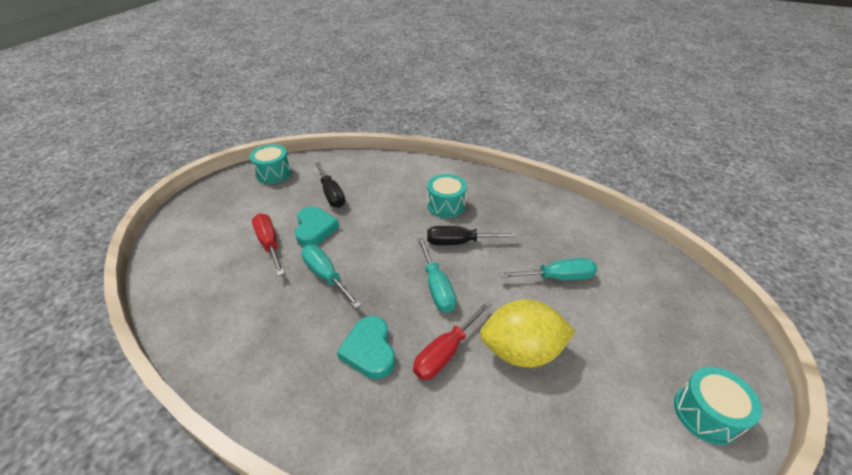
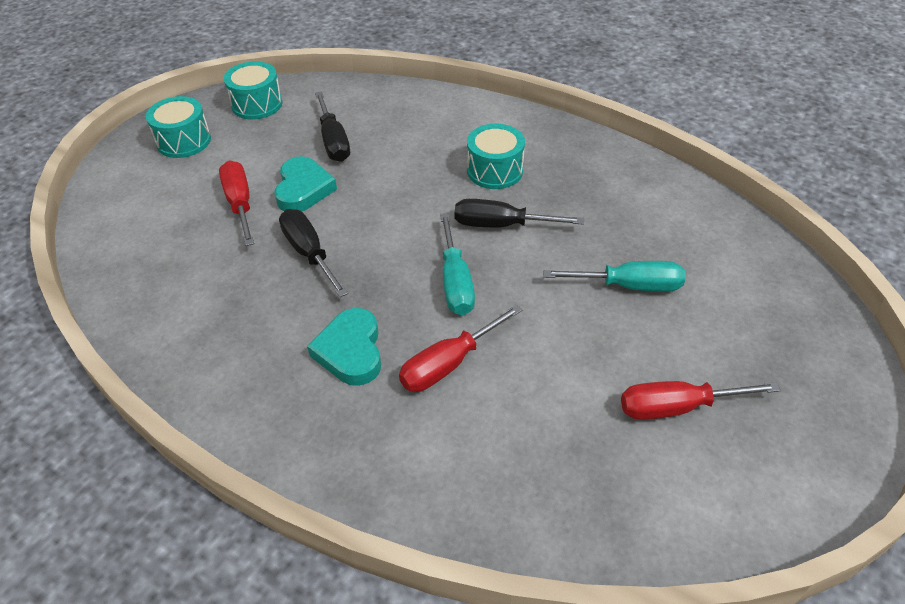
camera: 10 degrees right, 5 degrees up
(326, 276) = (309, 253): turquoise screwdriver -> black screwdriver
(521, 351) = (549, 373): yellow lemon -> none
(619, 366) = (677, 407): none -> red screwdriver
(706, 413) = (776, 476): turquoise drum -> turquoise drum (184, 141)

